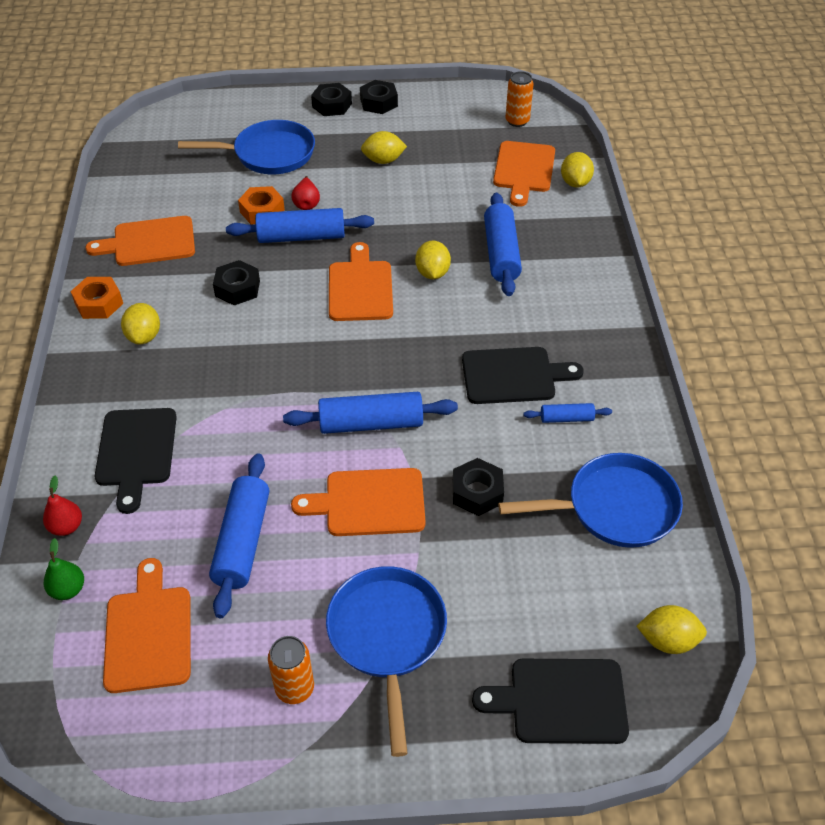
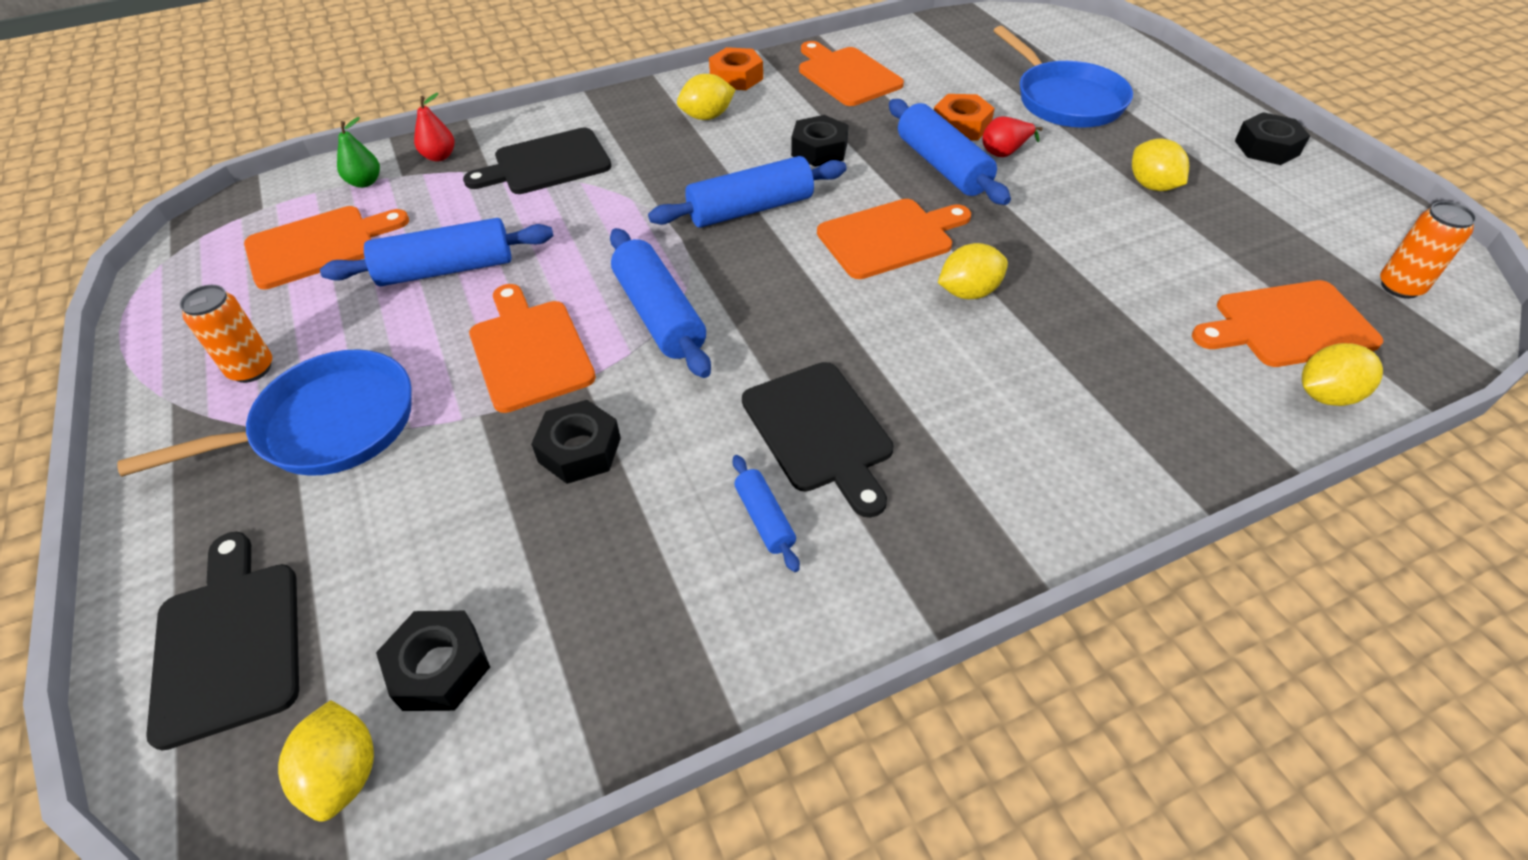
camera: 70 degrees right, 0 degrees up
(332, 105) = (1212, 114): black nut -> black nut (439, 667)
(501, 253) = (1069, 350): blue rolling pin -> blue rolling pin (750, 209)
(614, 508) = (601, 629): blue pan -> none

